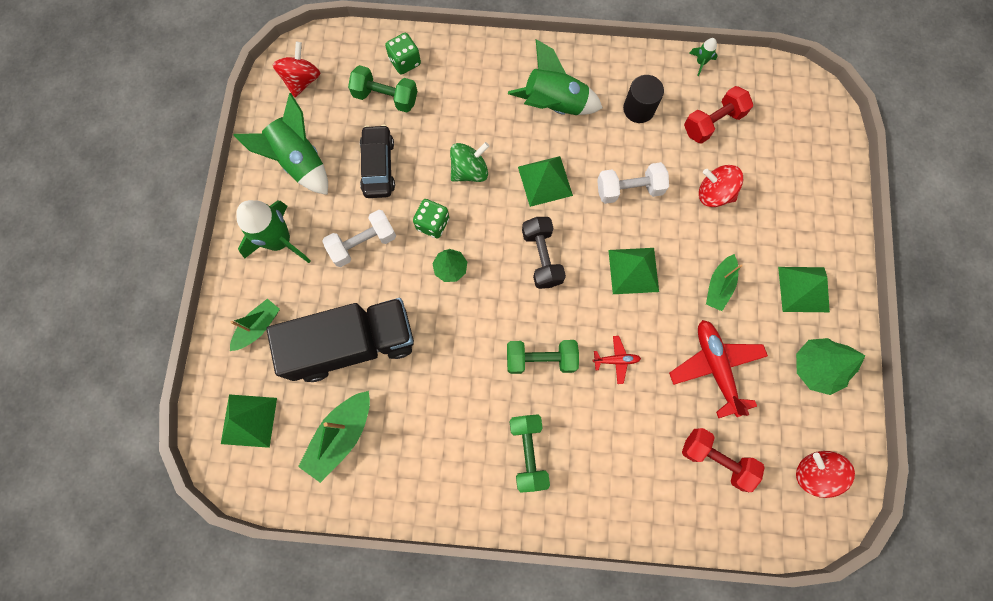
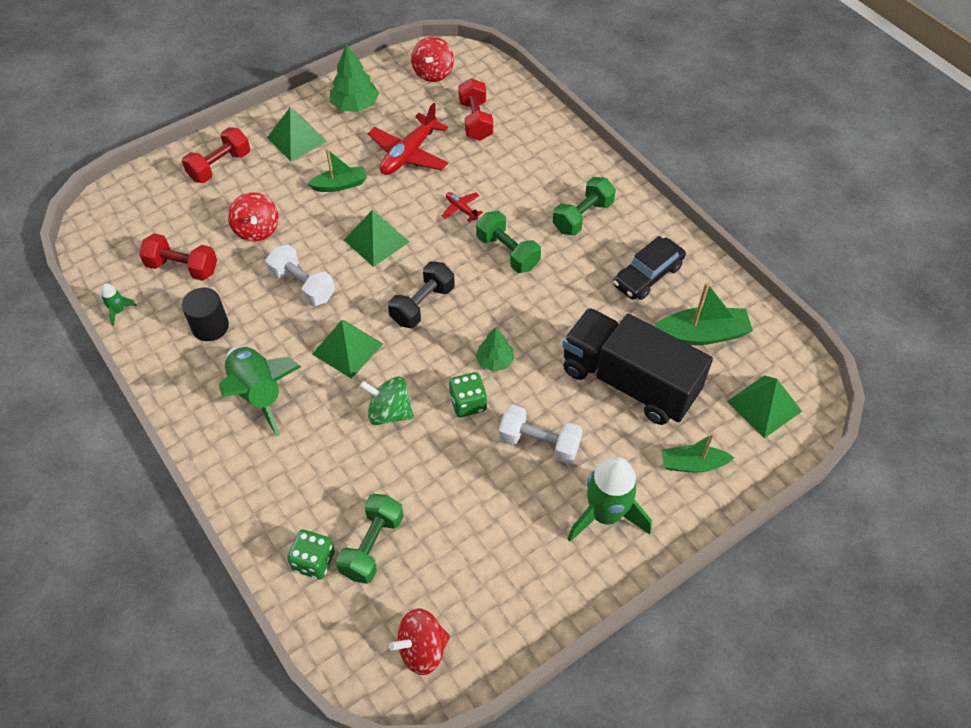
camera: 130 degrees left, 20 degrees down
(299, 161) = (514, 568): green rocket -> none
(378, 166) = (453, 491): black car -> black car (647, 275)
(385, 97) = (372, 546): green dumbbell -> green dumbbell turned 45 degrees clockwise
(812, 210) = (220, 166): none -> red dumbbell

